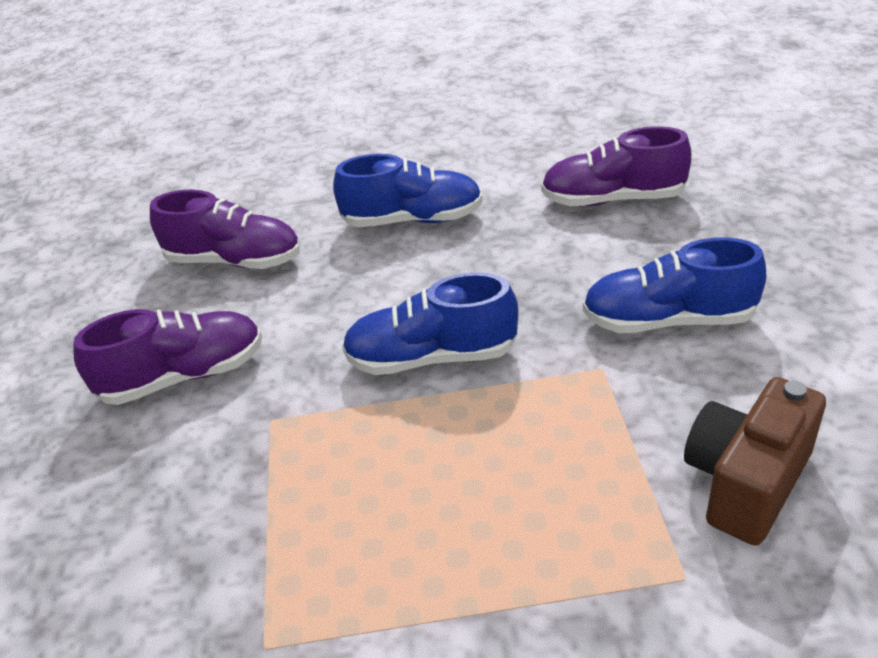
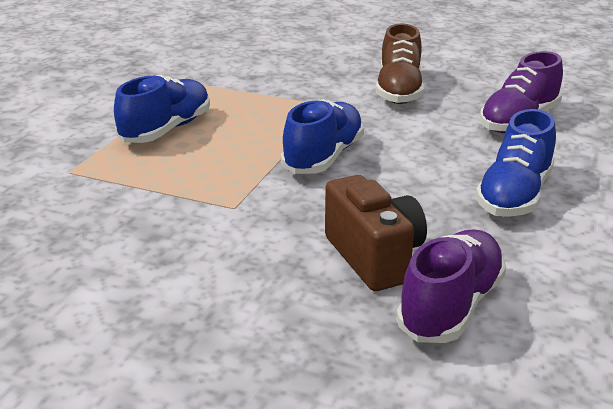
camera: 115 degrees right, 10 degrees down
(183, 376) = (399, 91): purple shoe -> brown shoe
(668, 320) = (244, 253): blue shoe -> blue shoe (166, 130)
(746, 482) = (83, 213): brown camera -> brown camera (374, 257)

